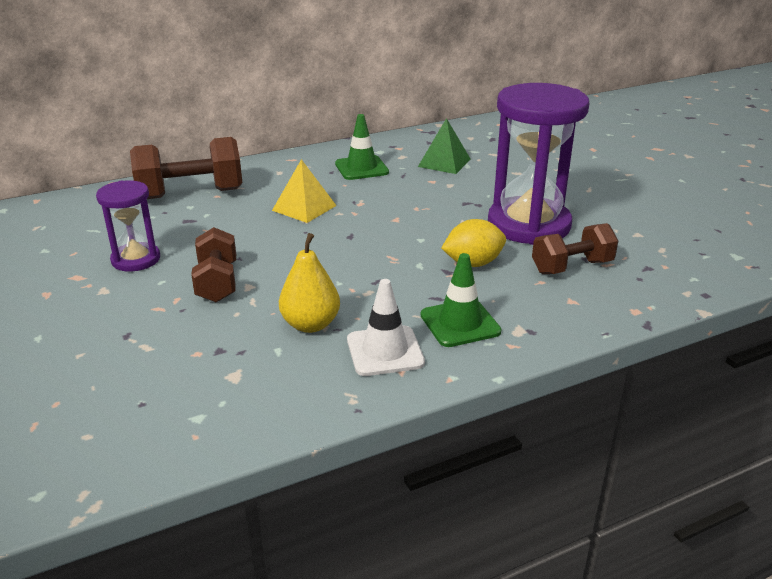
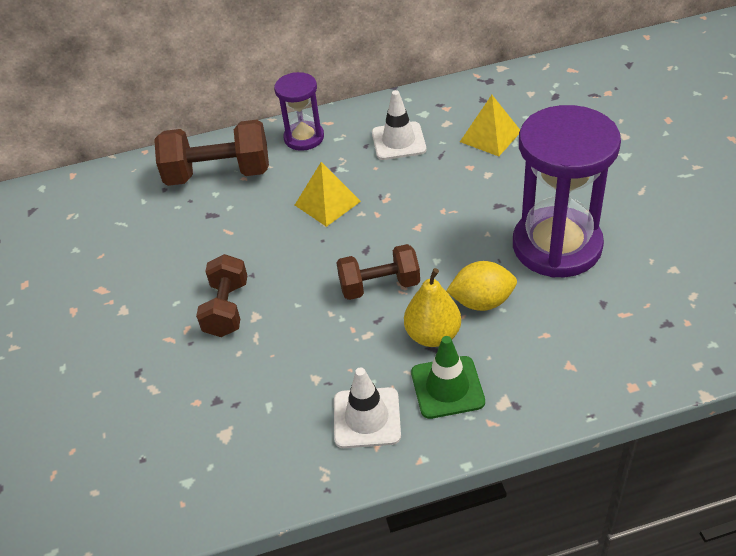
camera: 15 degrees right, 15 degrees up
(136, 259) = (156, 269): purple hourglass -> purple hourglass (304, 138)
(310, 324) = (304, 375): yellow pear -> yellow pear (433, 335)
(361, 168) = (398, 141): green traffic cone -> white traffic cone
(444, 162) = (490, 136): green pyramid -> yellow pyramid
(572, 267) = (584, 315): brown dumbbell -> brown dumbbell (379, 286)

